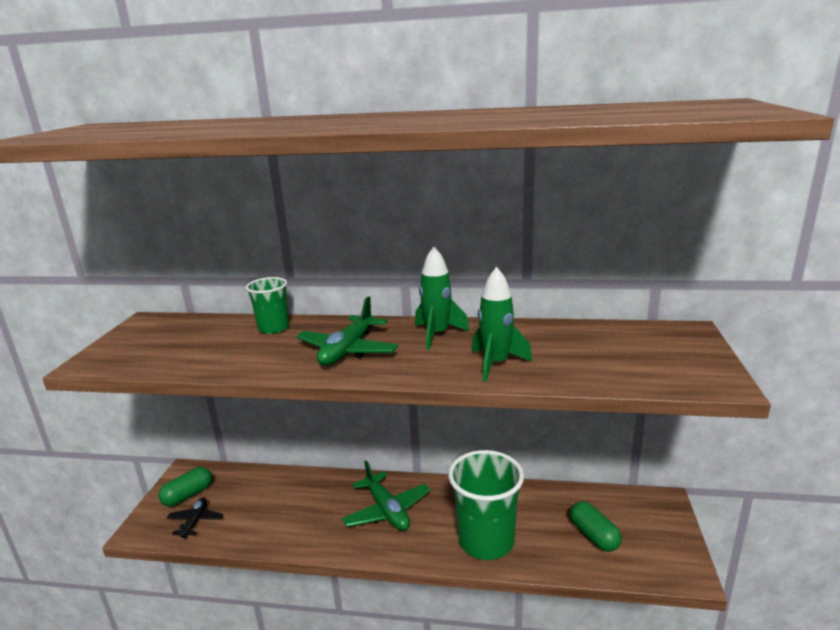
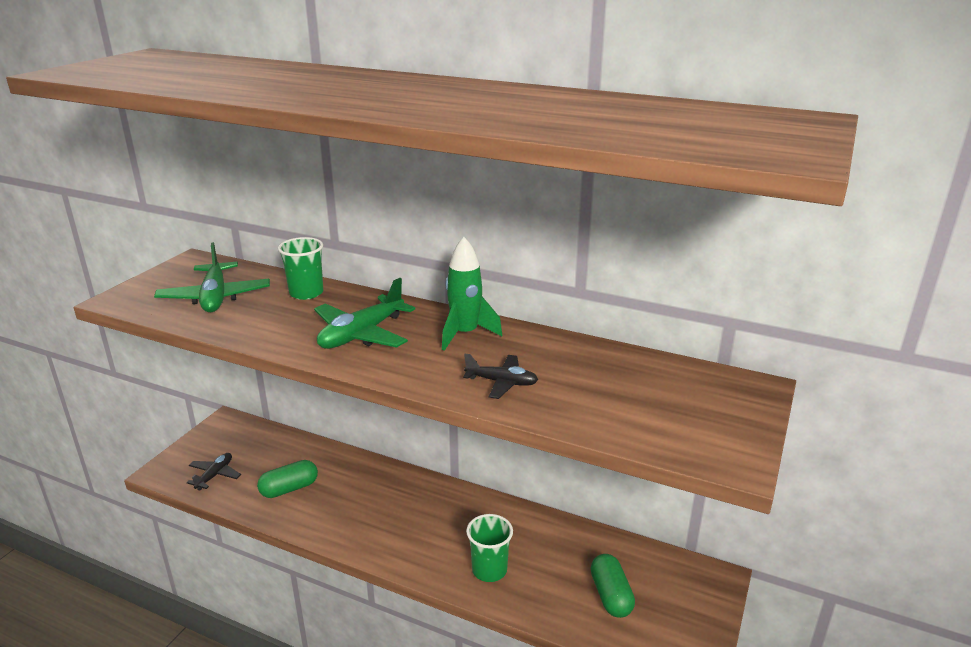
camera: 15 degrees right, 5 degrees up
(188, 495) = (218, 447): green capsule -> green capsule (289, 489)
(387, 510) = (402, 511): green plane -> green plane (215, 297)
(486, 541) = (489, 570): green cup -> green cup, size x0.57
(496, 364) = (501, 382): green rocket -> black plane

